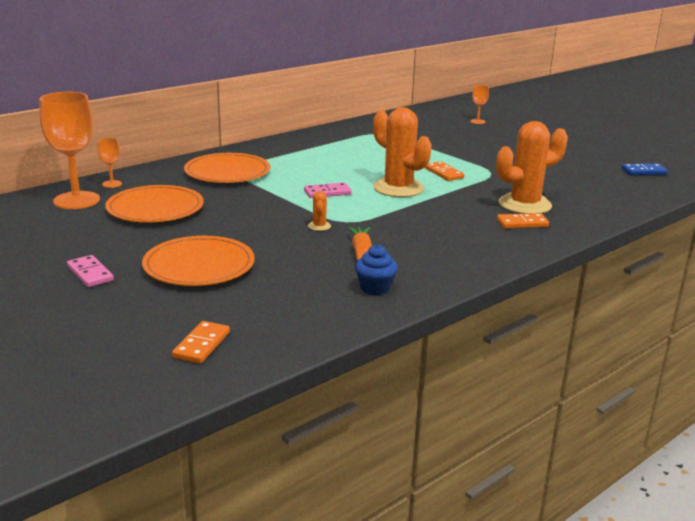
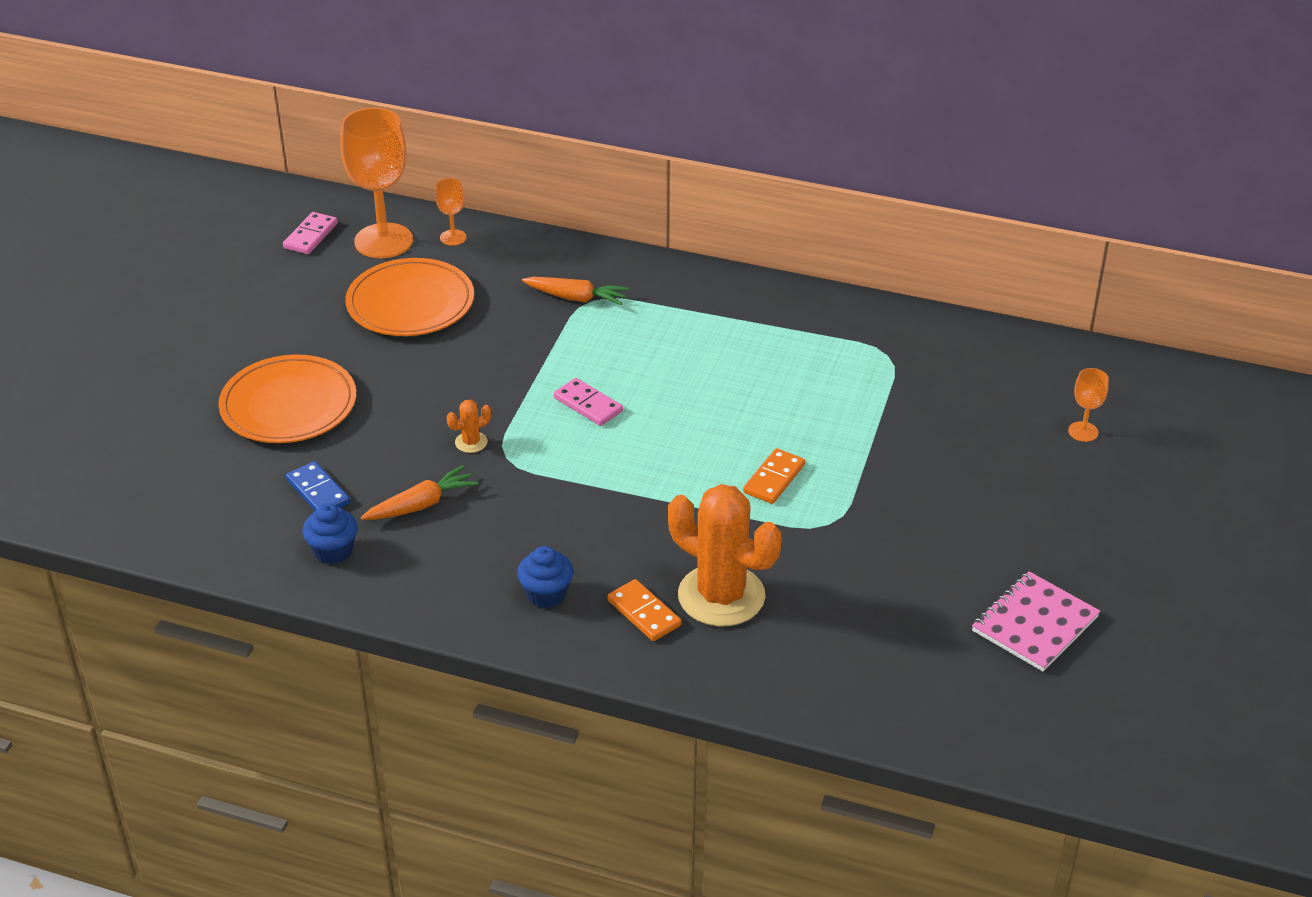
camera: 60 degrees right, 15 degrees up
(90, 273) = (216, 346): pink domino -> pink domino (311, 236)
(201, 345) = (125, 485): orange domino -> none
(227, 172) = (576, 298): orange plate -> orange carrot
(398, 188) = (666, 458): orange cactus -> none
(483, 241) = (546, 594): none -> blue cupcake
(598, 159) = (1034, 624): none -> pink notebook
(643, 171) = (1025, 692): blue domino -> blue domino (318, 491)

